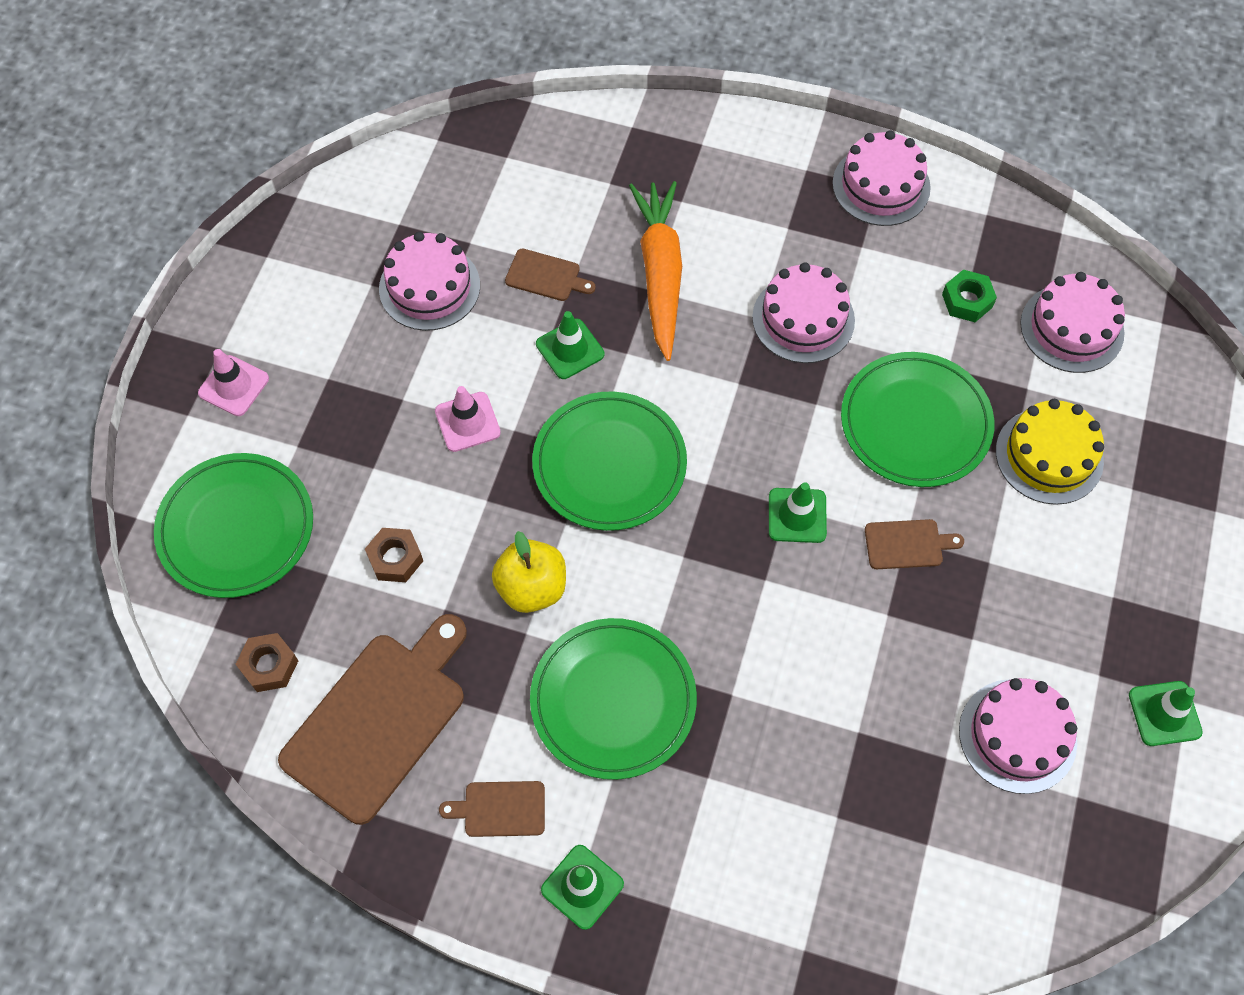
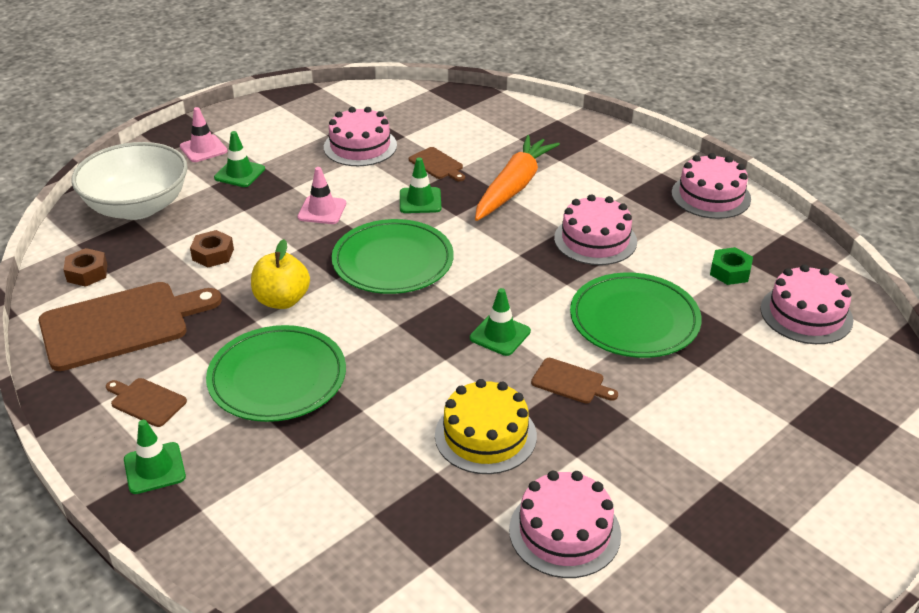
camera: 30 degrees right, 25 degrees down
(236, 528) = (137, 207): green plate -> white bowl
(1049, 456) = (730, 377): yellow cake -> yellow cake (485, 435)
(1164, 713) = (709, 575): green traffic cone -> green traffic cone (239, 173)

